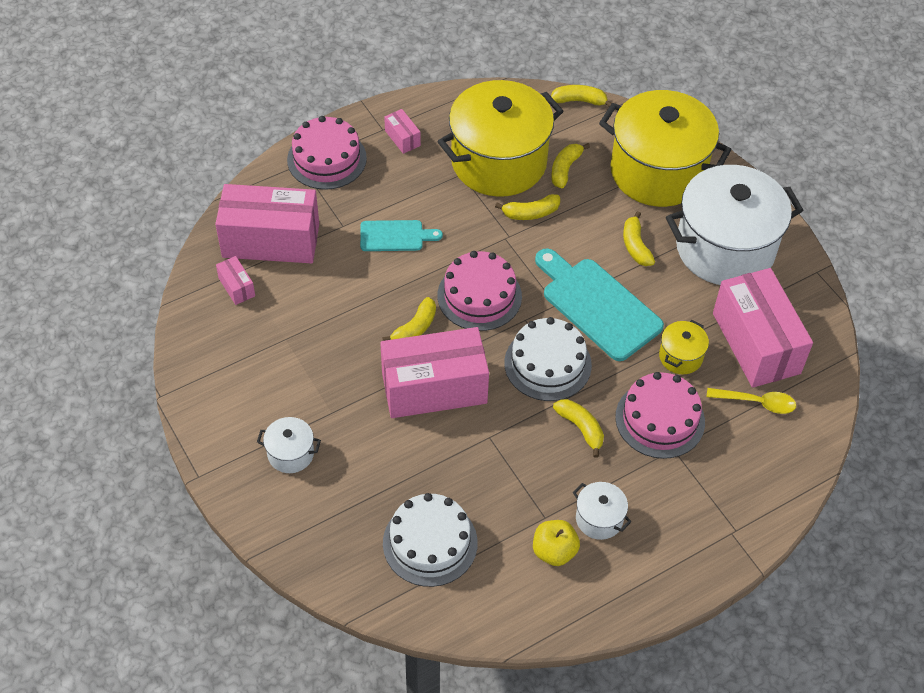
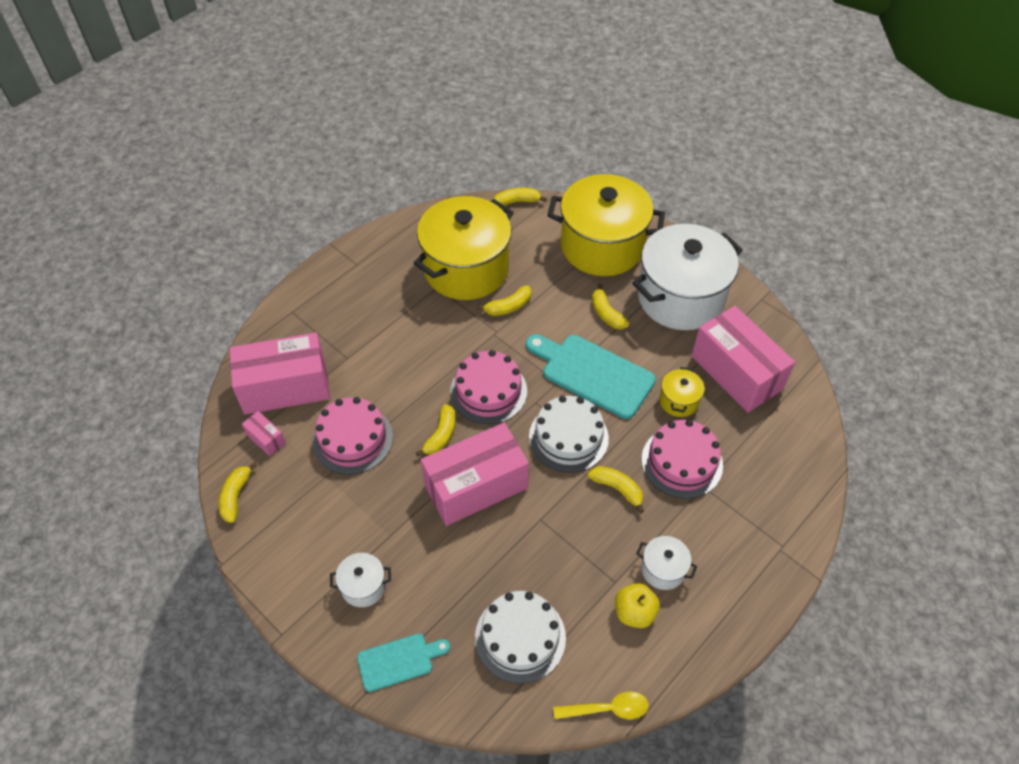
camera: 15 degrees left, 0 degrees up
(327, 159) = (314, 301): pink cake -> pink cake (353, 439)
(395, 236) = (397, 356): turquoise cutting board -> turquoise cutting board (399, 661)
(402, 138) = (376, 268): pink box -> none
(565, 169) = (524, 262): yellow banana -> yellow banana (236, 496)
(757, 402) = (756, 425): yellow spoon -> yellow spoon (607, 709)

